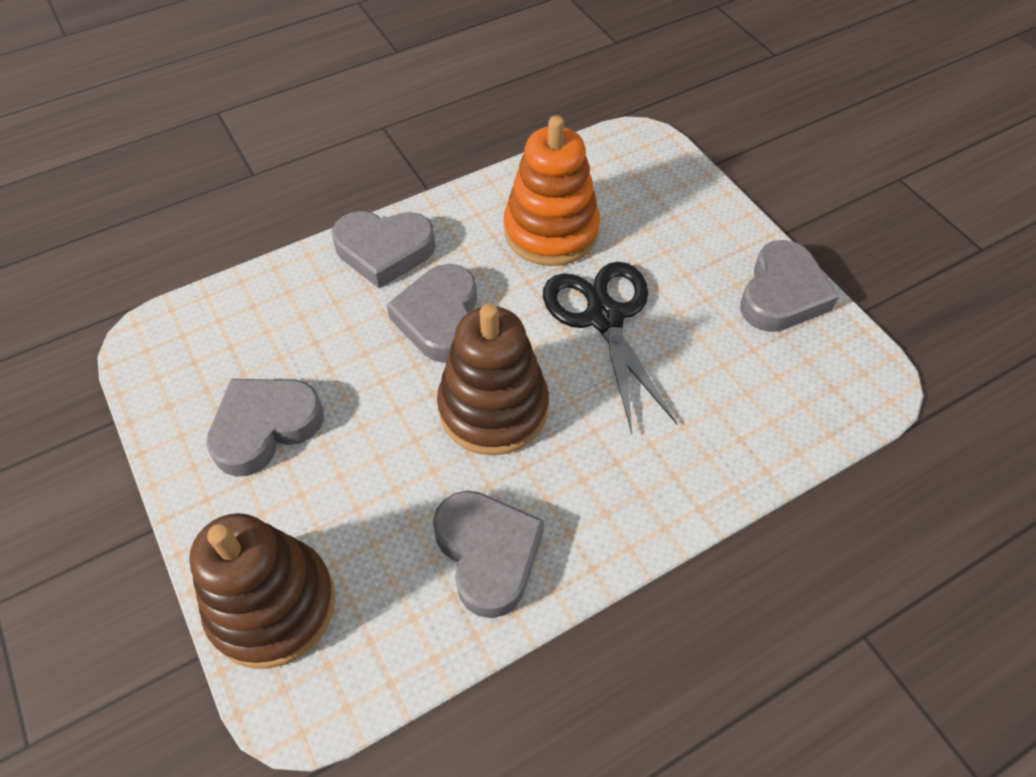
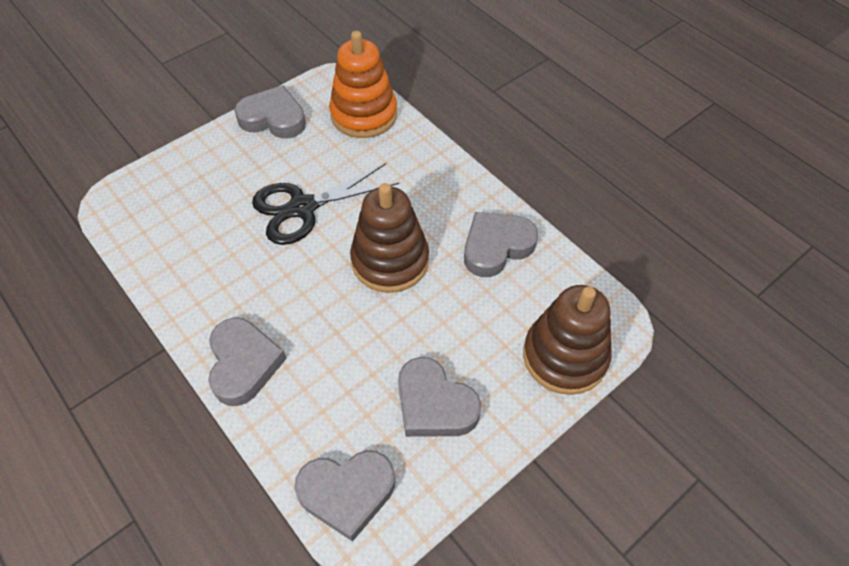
camera: 100 degrees left, 0 degrees up
(440, 318) = (314, 308): grey heart -> grey heart (347, 493)
(551, 231) = (217, 249): orange stacking toy -> orange stacking toy (364, 115)

